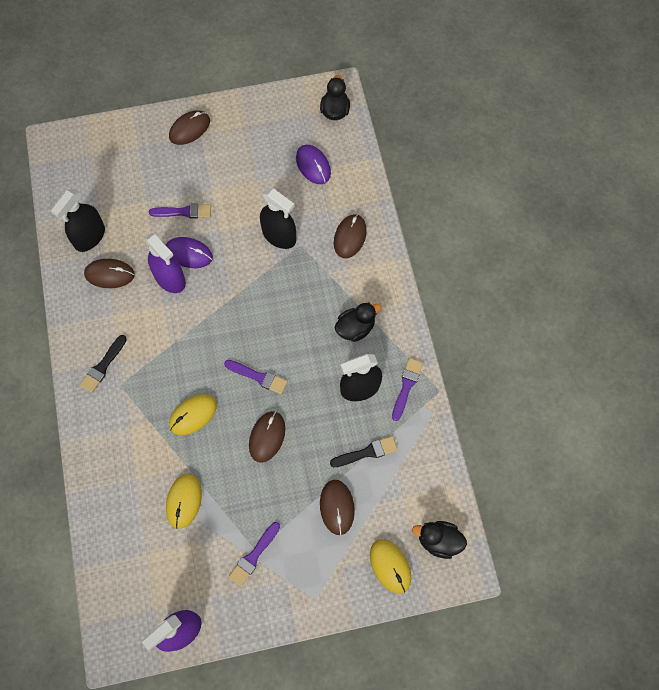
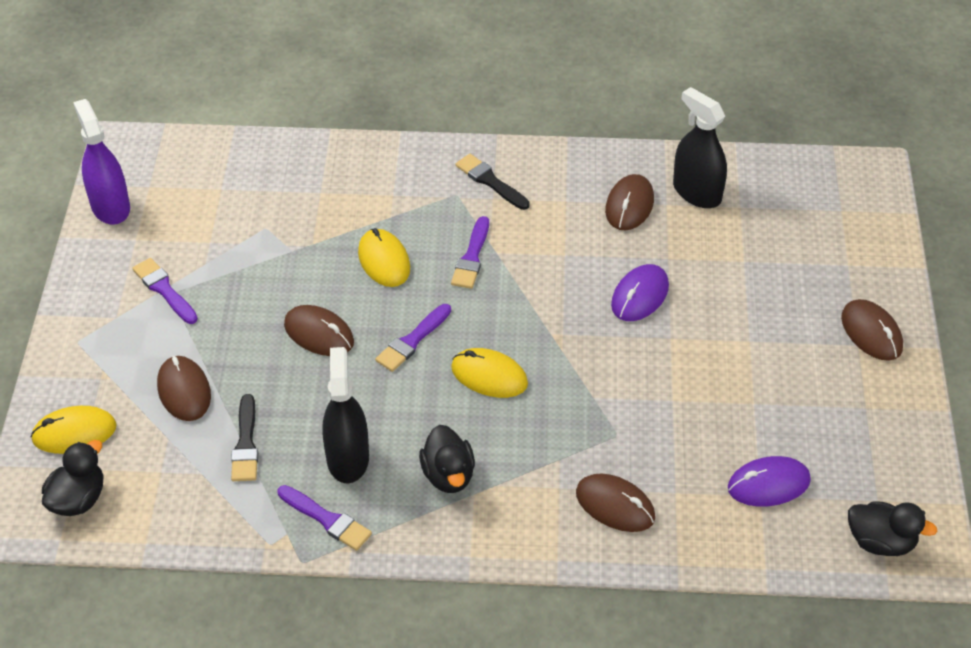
camera: 105 degrees right, 20 degrees down
(170, 278) = (603, 268): purple spray bottle -> none
(184, 212) = (714, 301): purple brush -> purple brush (472, 257)
(184, 501) = (269, 233): yellow mouse -> yellow mouse (489, 376)
(279, 236) = (642, 410): black spray bottle -> none
(337, 507) = (184, 391): brown mouse -> brown mouse turned 60 degrees clockwise

